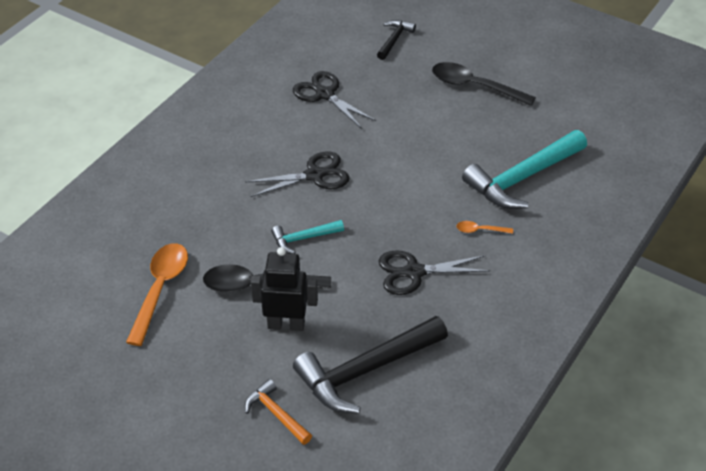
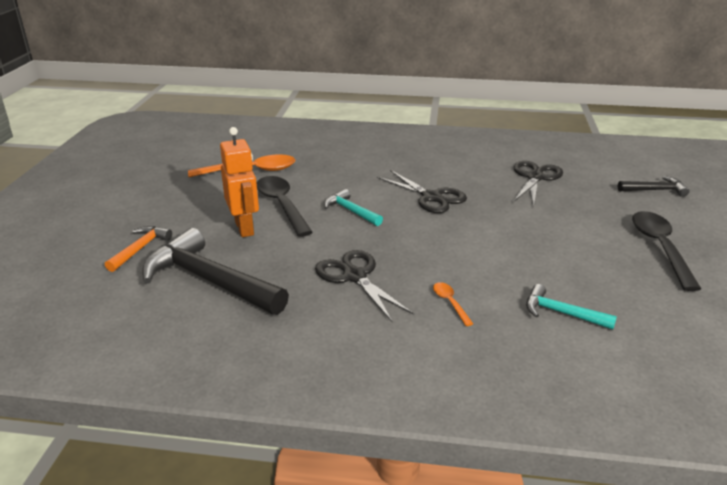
camera: 65 degrees right, 15 degrees down
(286, 324) = (245, 228): black robot -> orange robot
(522, 178) = (562, 313): turquoise hammer -> turquoise hammer, size x0.50

